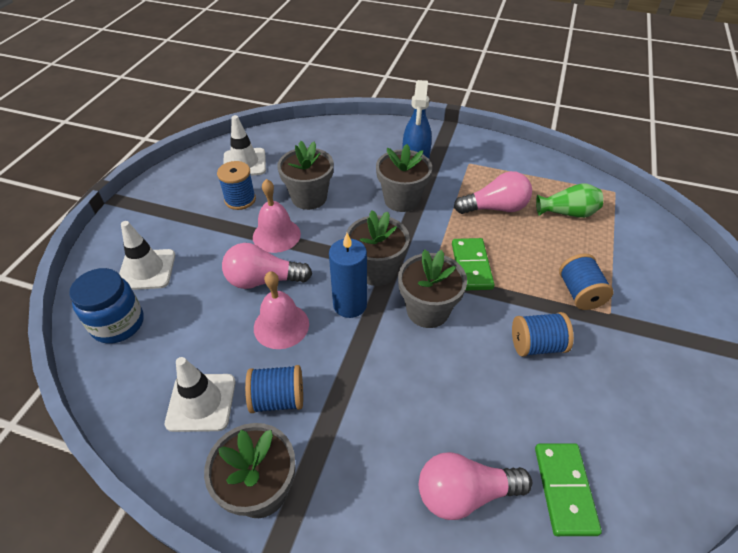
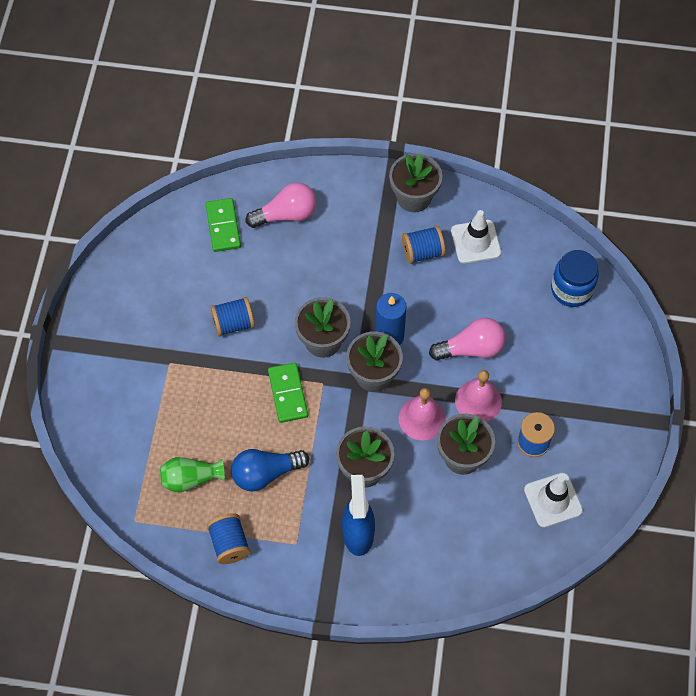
camera: 170 degrees right, 15 degrees up
(147, 270) = (579, 343): white traffic cone -> none
(281, 325) = (440, 308): pink bell -> pink bell (422, 418)
(495, 208) = (266, 473): pink light bulb -> blue light bulb
(579, 293) = (192, 379): blue spool -> blue spool (229, 544)

